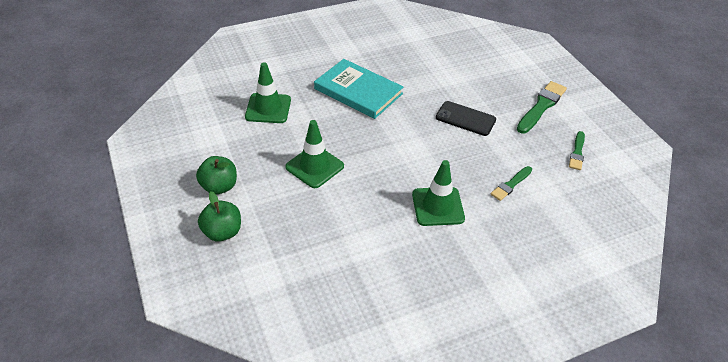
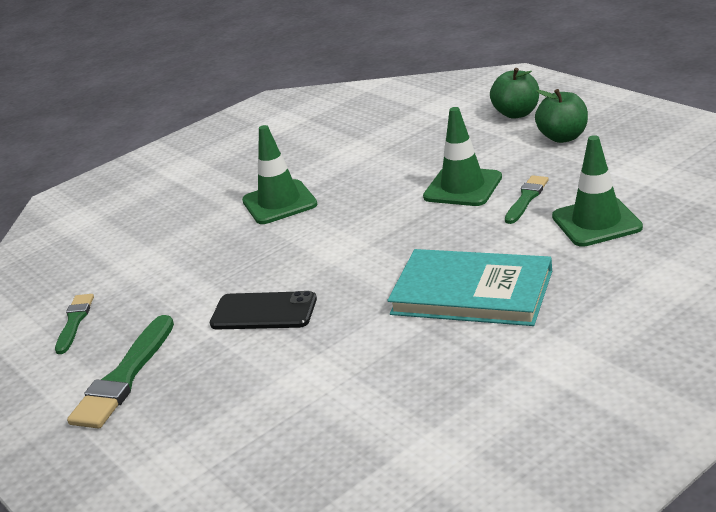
camera: 170 degrees right, 15 degrees down
(511, 184) = (183, 252): green brush -> green brush (526, 198)

